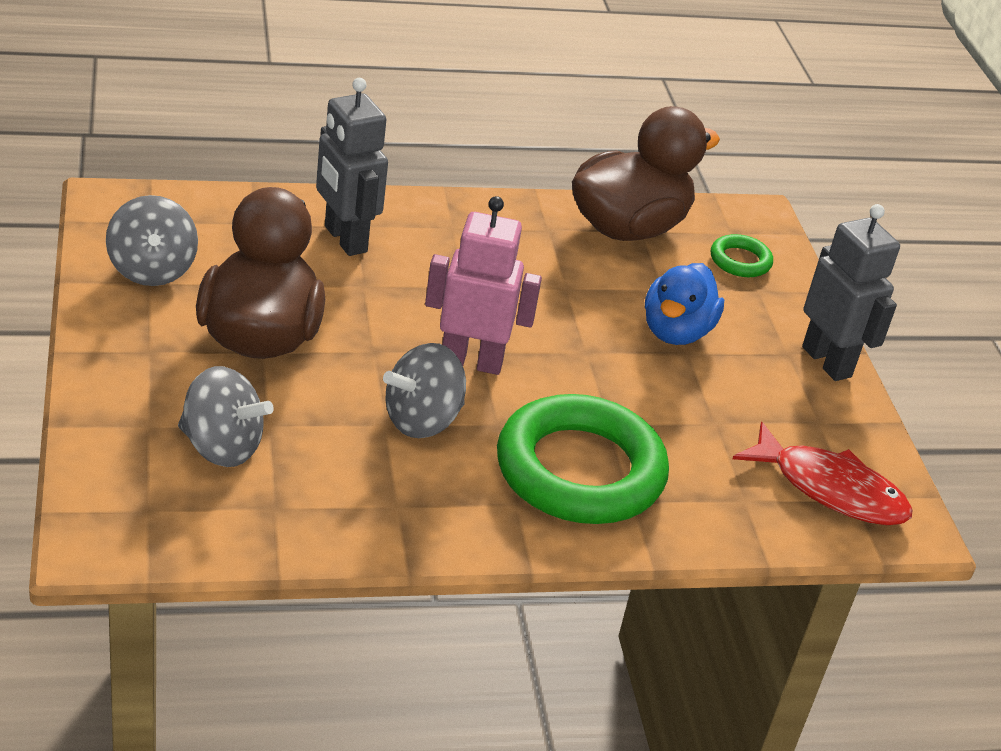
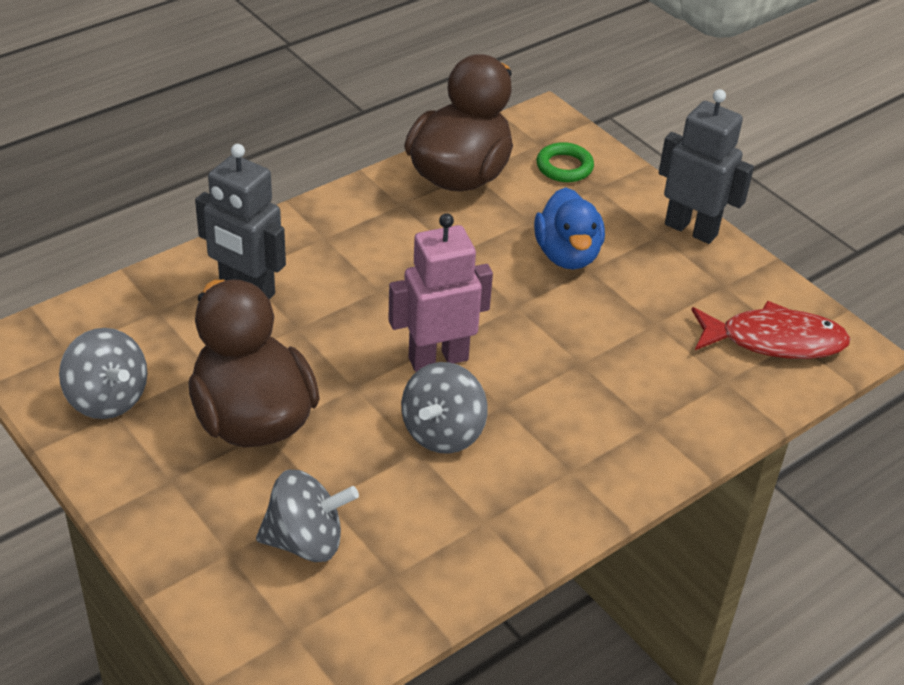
camera: 25 degrees left, 5 degrees up
(580, 470) = (593, 416): green ring -> none

